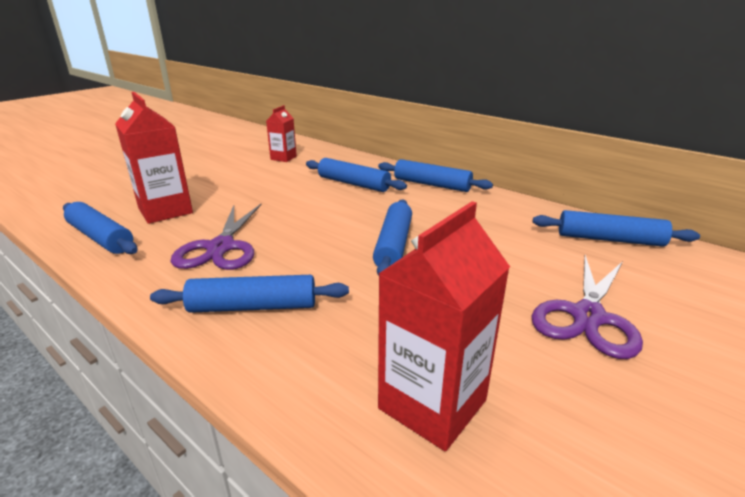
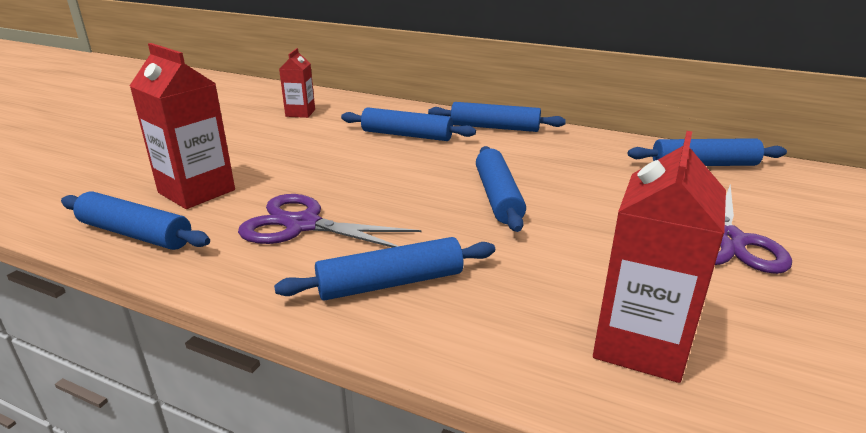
camera: 15 degrees left, 0 degrees up
(221, 247) = (303, 225): purple scissors -> purple scissors turned 120 degrees clockwise

